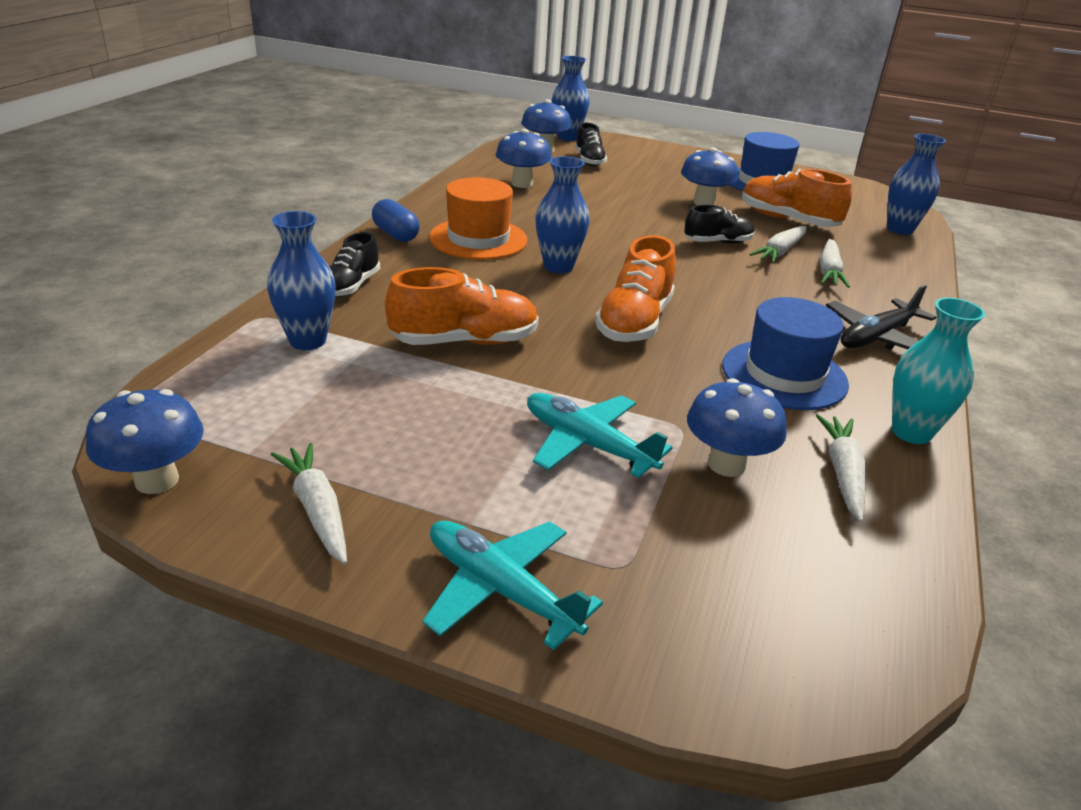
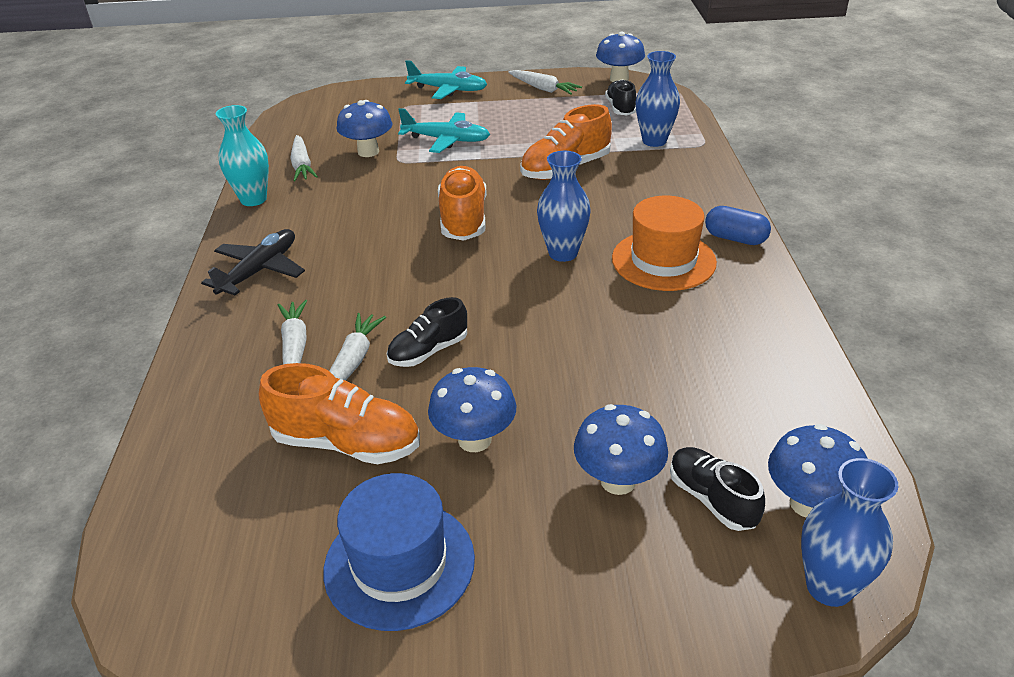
camera: 160 degrees right, 5 degrees up
(351, 286) = (689, 181): black shoe -> black shoe (620, 108)
(522, 184) = (729, 378): blue mushroom -> blue mushroom (618, 480)
(784, 375) = (339, 213): blue hat -> none
(900, 229) = (175, 491): blue vase -> none

